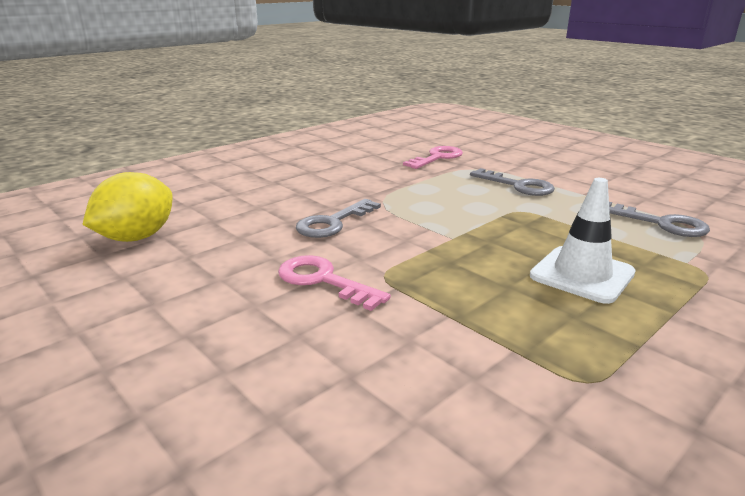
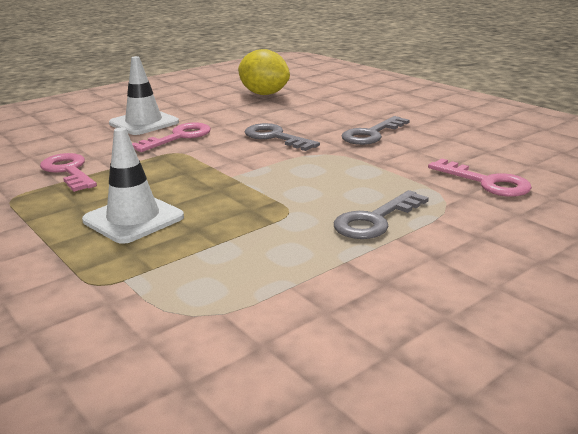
camera: 95 degrees right, 0 degrees up
(243, 320) = (144, 123): none -> white traffic cone
(471, 351) = (68, 171): none -> pink key
(660, 223) = (228, 293): grey key -> grey key (371, 134)

